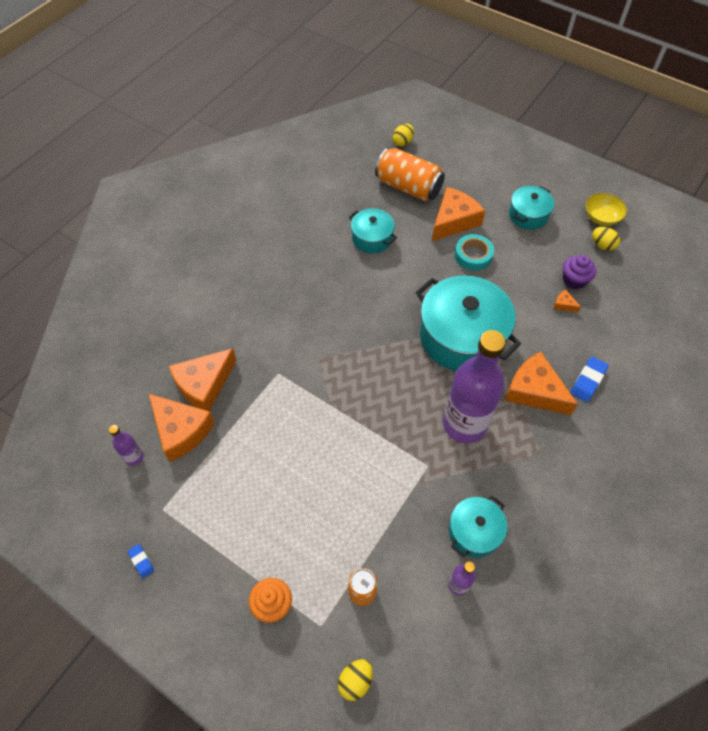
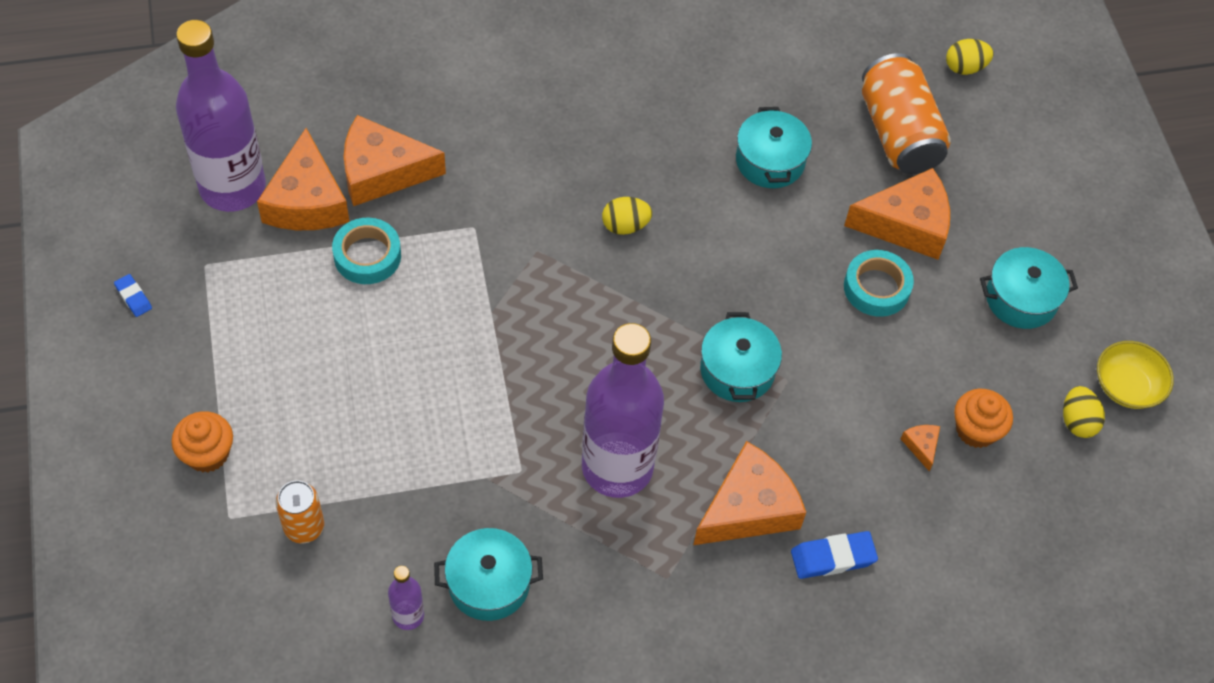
camera: 40 degrees right, 0 degrees up
(134, 457) = (233, 187): purple bottle -> purple bottle, size x2.39
(141, 561) = (133, 297): blue eraser -> blue eraser turned 45 degrees counterclockwise
(242, 431) = (367, 256): none -> turquoise tape
(355, 681) = (204, 599): yellow egg -> yellow egg (625, 226)
(461, 337) = (737, 370): turquoise pot -> turquoise pot, size x0.52
(534, 391) = (748, 508): orange cheese -> orange cheese turned 60 degrees clockwise
(574, 280) = (976, 430): purple cupcake -> orange cupcake

